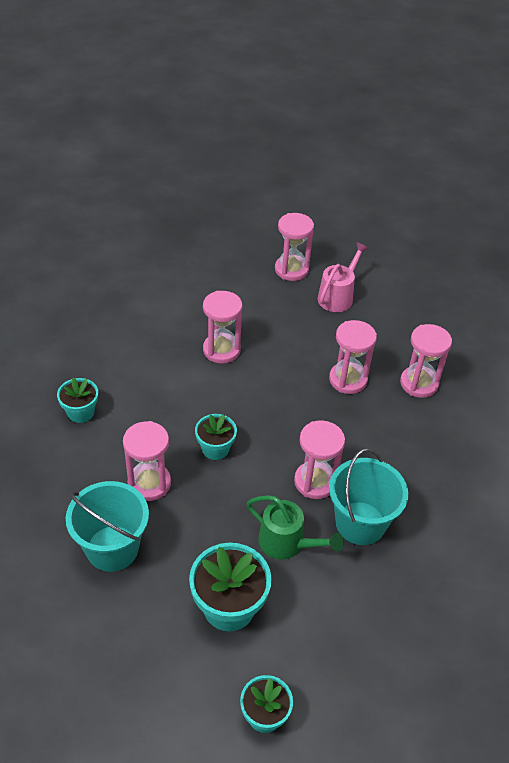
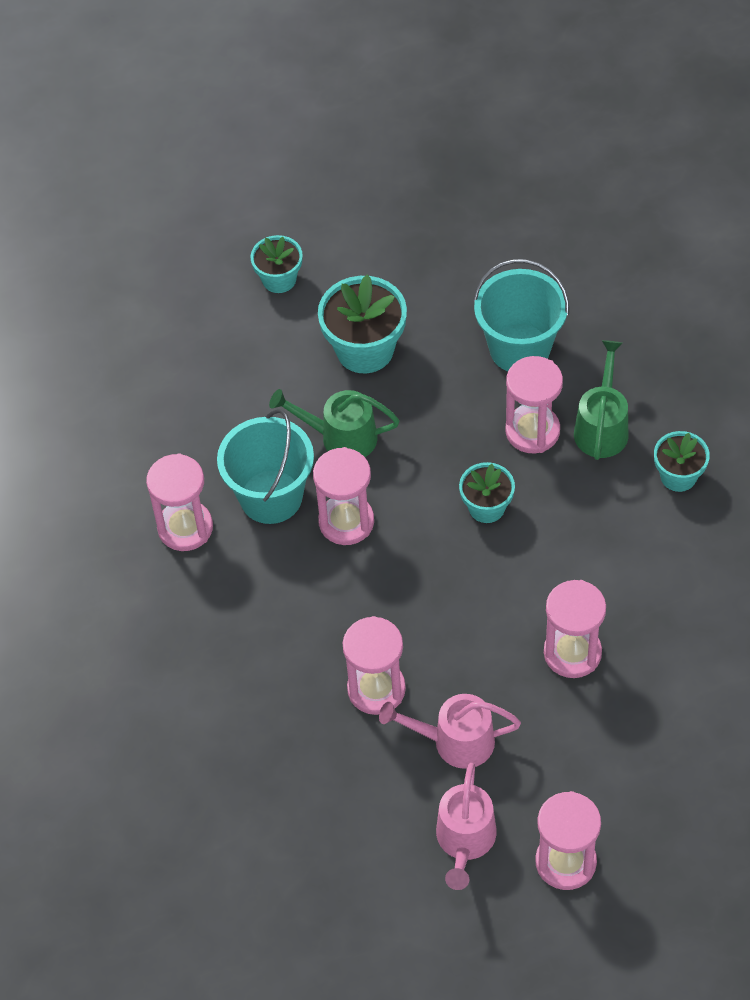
camera: 160 degrees right, 10 degrees up
(101, 464) = (602, 426): none -> green watering can
(317, 338) = (454, 741): none -> pink watering can
(419, 383) = (277, 731): pink hourglass -> pink hourglass (185, 528)

